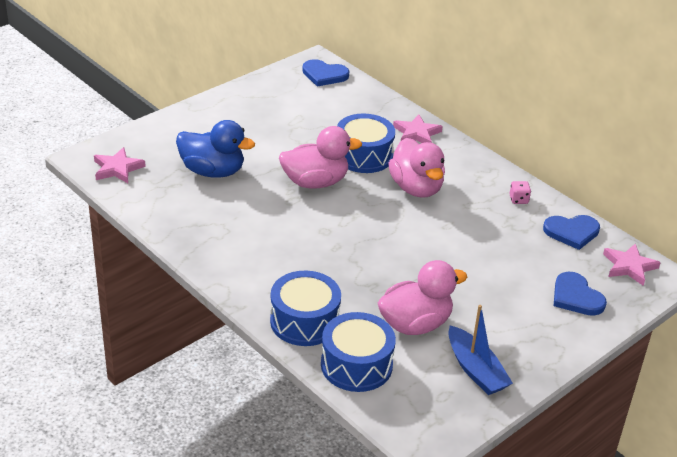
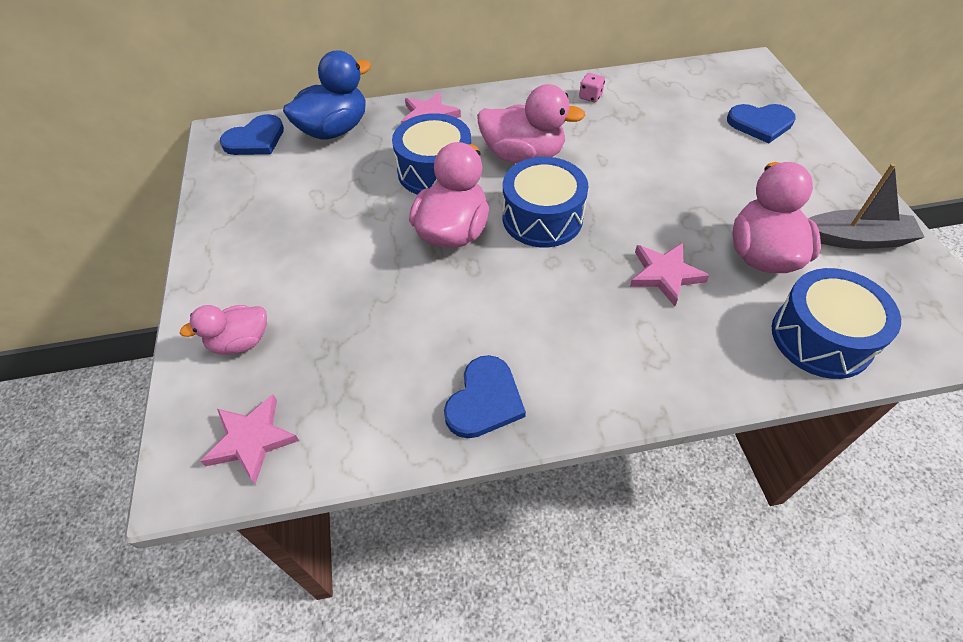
camera: 55 degrees left, 15 degrees up
(170, 139) = (240, 342): none -> pink duck
(213, 171) = (353, 323): blue duck -> blue duck (334, 130)
(304, 321) = (720, 354): blue drum -> blue drum (542, 218)
(475, 370) = (855, 239): blue boat -> grey boat
(572, 232) = (661, 86): blue heart -> blue heart (484, 400)
(629, 266) = (729, 76): pink star -> pink star (665, 275)

